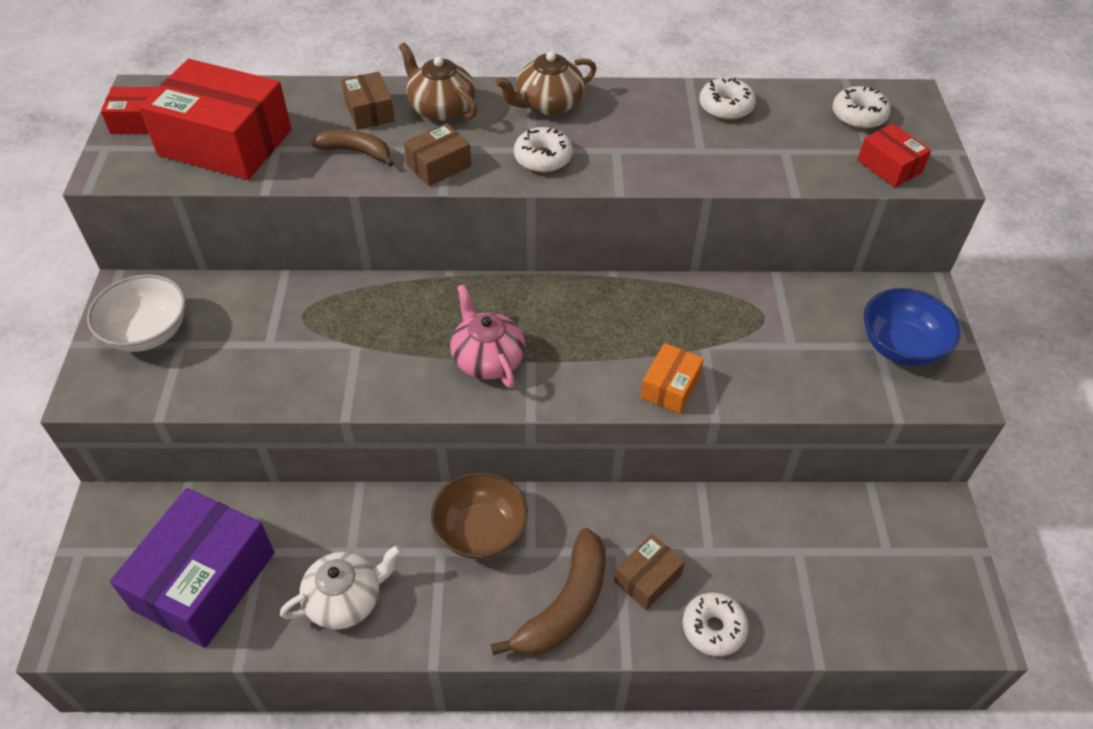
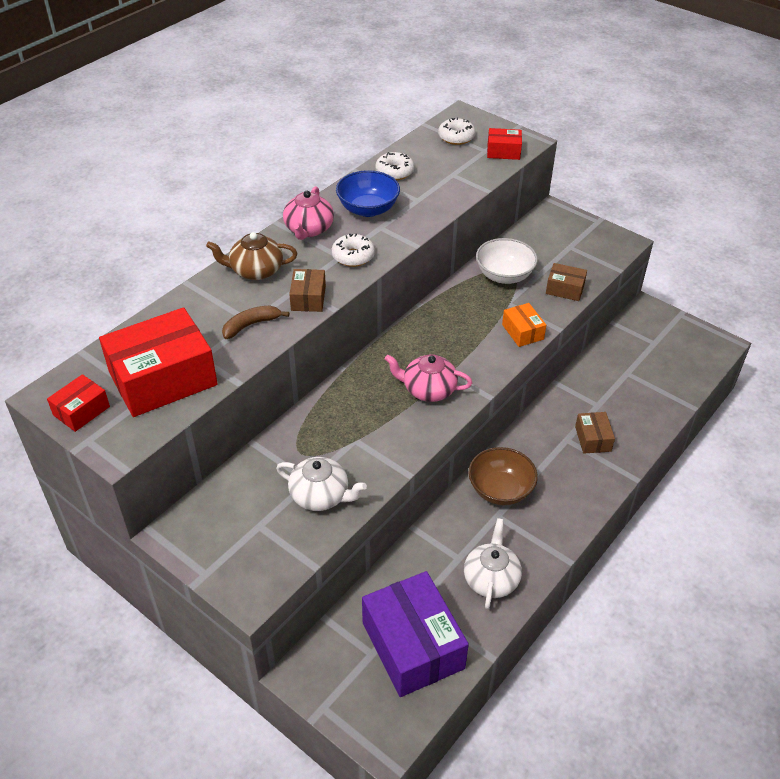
camera: 50 degrees left, 5 degrees down
(148, 332) = (228, 538): white bowl -> white bowl (504, 275)
(256, 365) = (320, 495): none -> white teapot
(369, 111) = (218, 301): brown box -> brown box (565, 289)
(548, 104) = (309, 229): brown teapot -> pink teapot
(565, 606) = (581, 482): brown banana -> none
(713, 628) = (643, 432): white donut -> none
(901, 346) = (578, 240): blue bowl -> blue bowl (368, 209)

